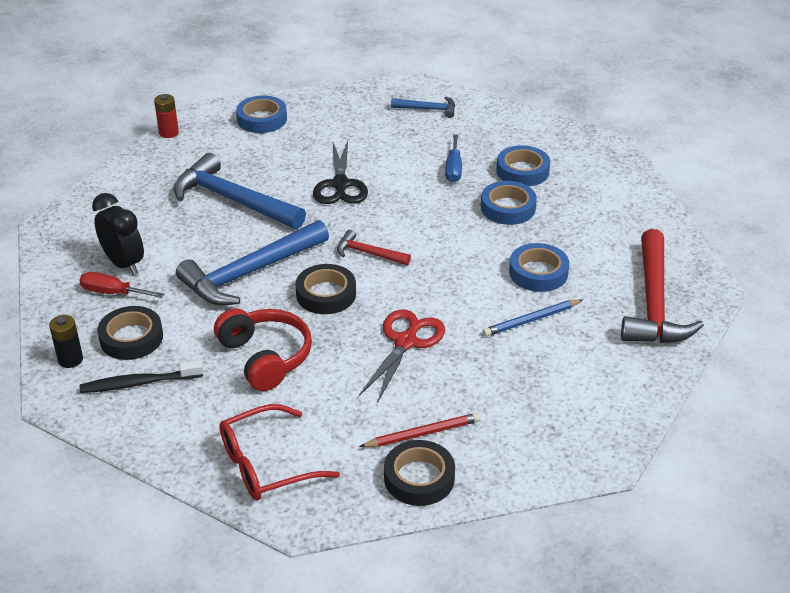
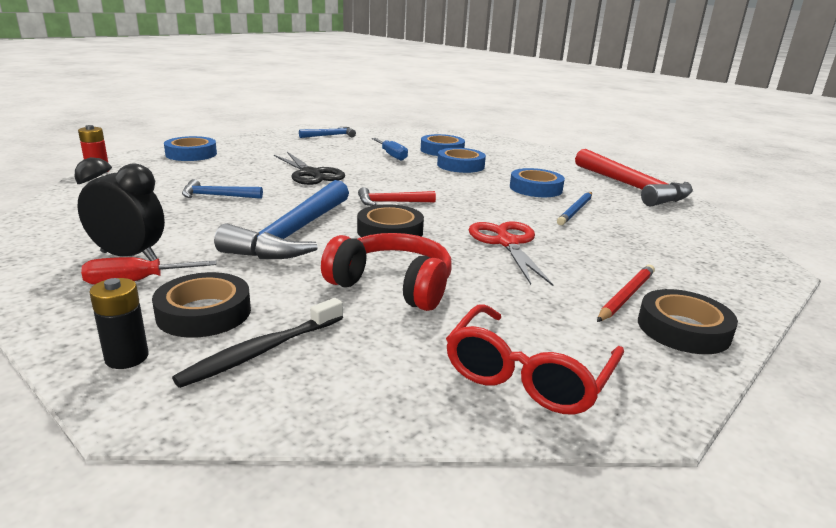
camera: 35 degrees left, 15 degrees down
(233, 200) = (217, 196): blue hammer -> blue hammer, size x0.49

